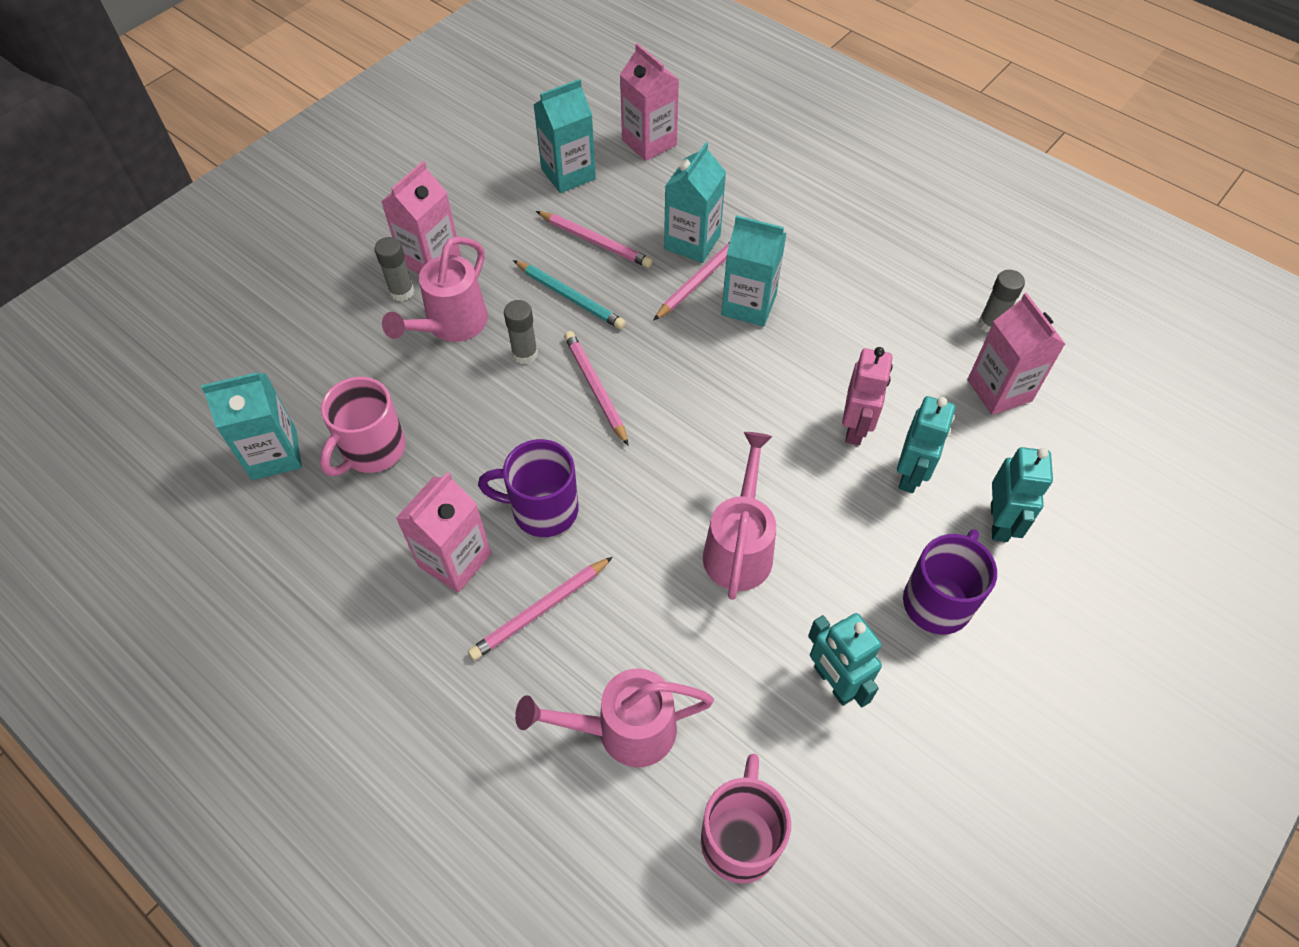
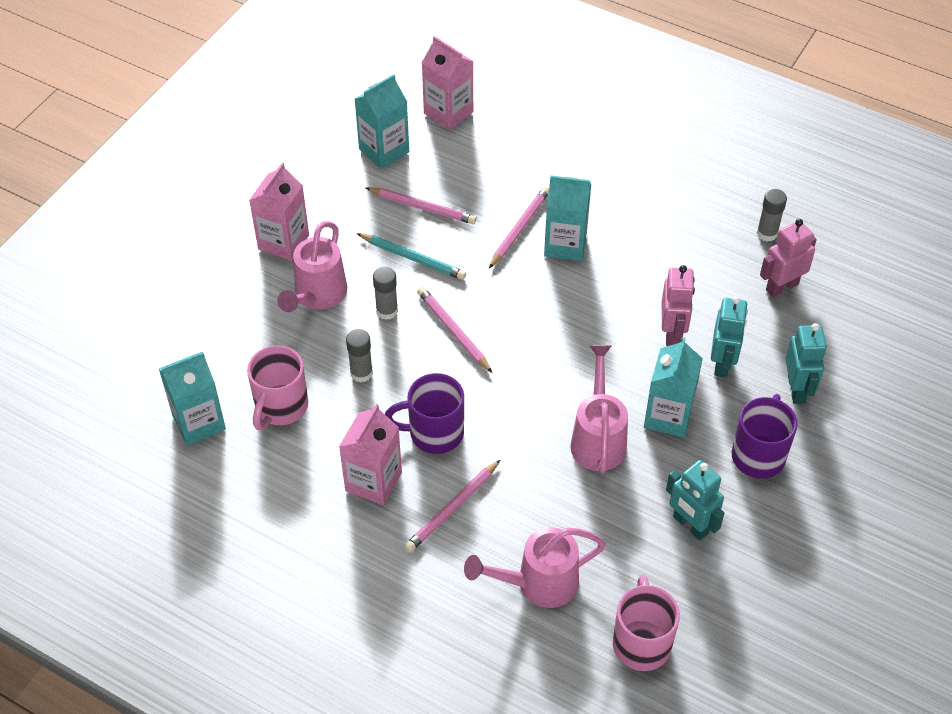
camera: 10 degrees left, 5 degrees down
(402, 292) = (266, 273): grey glue stick -> grey glue stick (361, 373)
(692, 242) = (506, 197): turquoise carton -> turquoise carton (668, 416)
(999, 390) = (781, 287): pink carton -> pink robot

